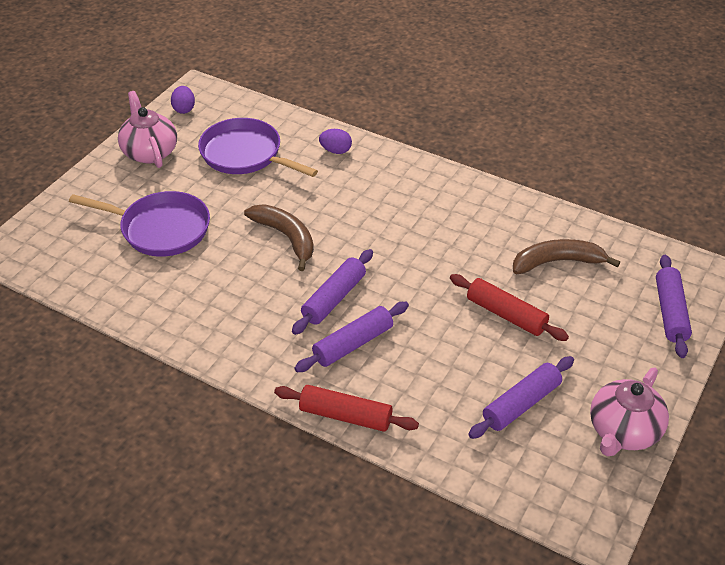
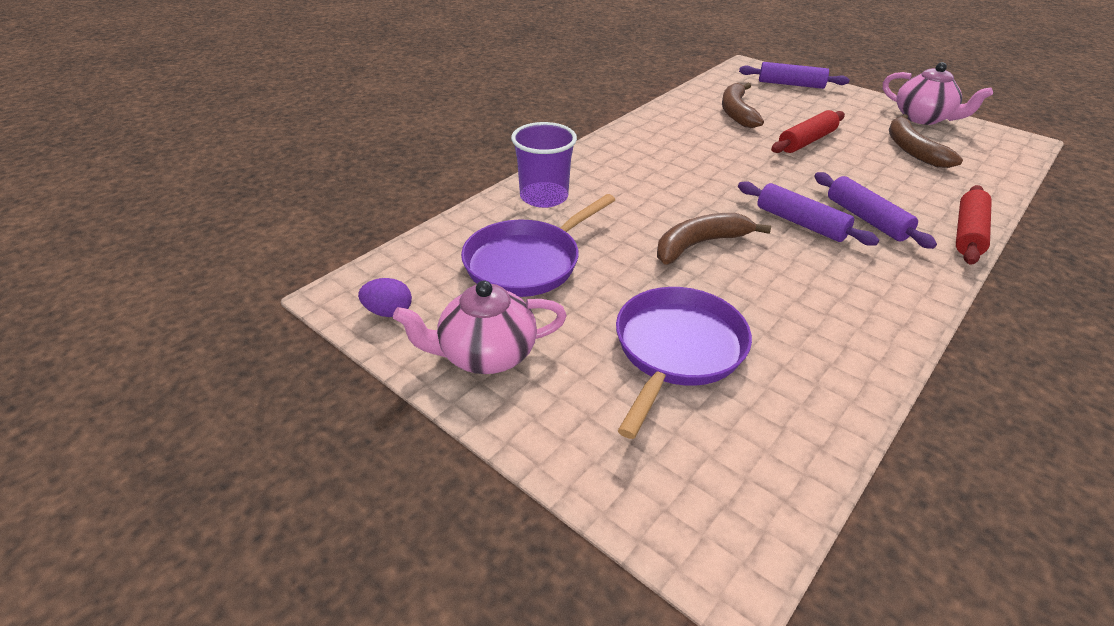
camera: 80 degrees left, 5 degrees down
(335, 151) = (544, 197): purple egg -> purple cup
(521, 404) = (912, 150): purple rolling pin -> brown banana

